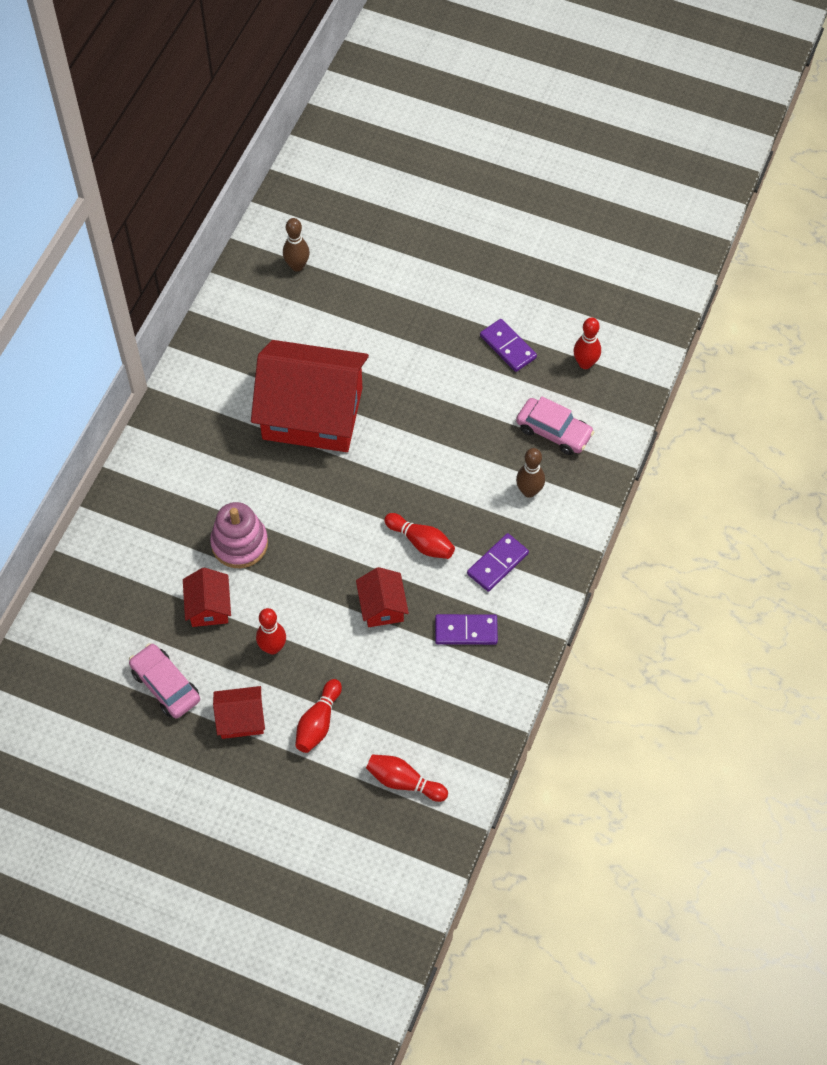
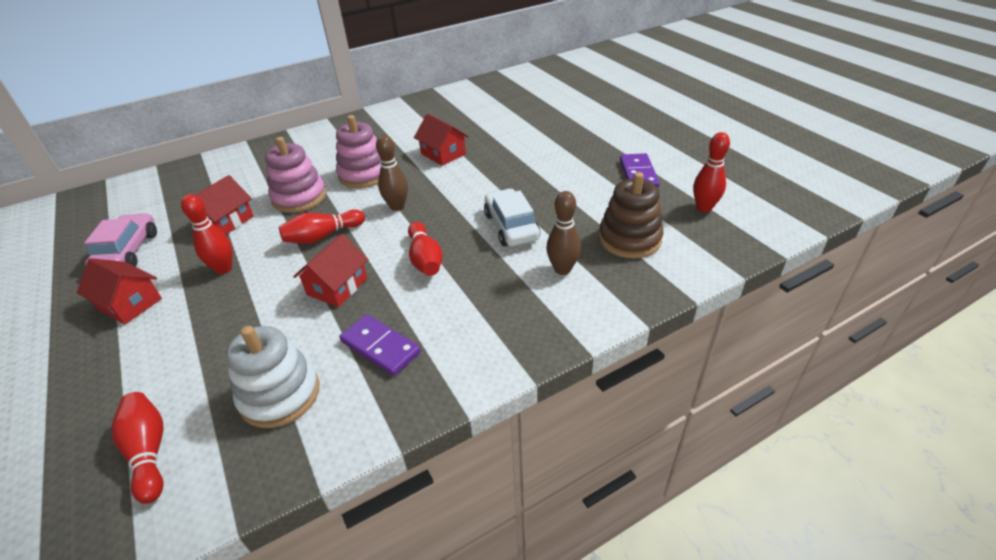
camera: 40 degrees right, 20 degrees down
(267, 482) = (364, 174): none -> pink stacking toy
(297, 266) = (523, 90): brown bowling pin -> brown bowling pin (397, 206)
(312, 413) = (443, 154): red house -> red house, size x0.44
(318, 722) = (170, 343): red bowling pin -> red bowling pin (323, 236)
(439, 701) = (280, 395): none -> white stacking toy
(456, 470) = (511, 226): none -> white car
(498, 564) = (473, 309): purple domino -> none
(554, 431) = (629, 239): pink car -> brown stacking toy

